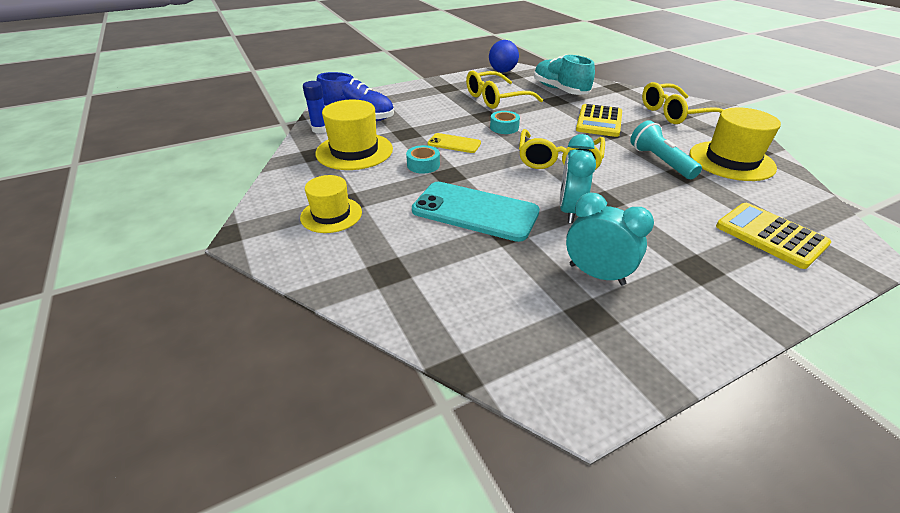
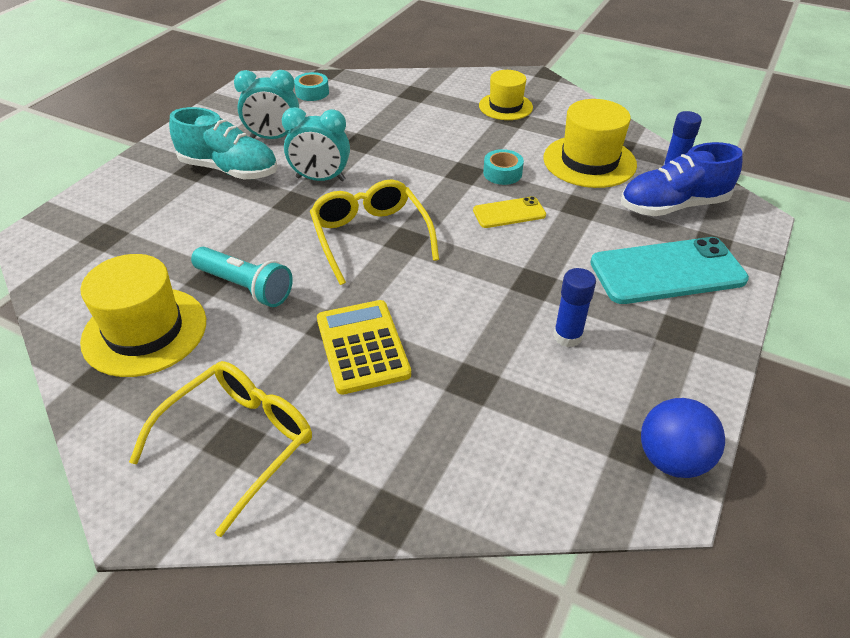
camera: 145 degrees right, 5 degrees up
(475, 211) = (401, 148): turquoise phone -> turquoise phone (667, 271)
(496, 99) = (567, 336): yellow glasses -> blue glue stick
(504, 127) = (483, 268): turquoise tape -> turquoise tape (312, 92)
(560, 90) = (492, 429): turquoise shoe -> turquoise shoe (229, 170)
(570, 211) = (320, 179): turquoise clock -> turquoise clock turned 120 degrees clockwise
(770, 235) = (123, 223): yellow calculator -> none

